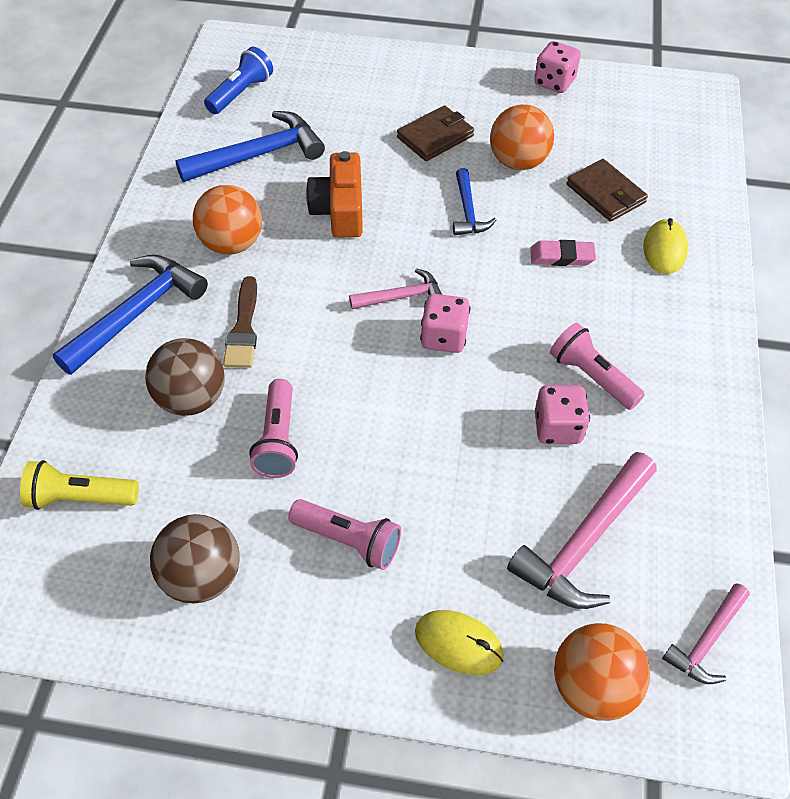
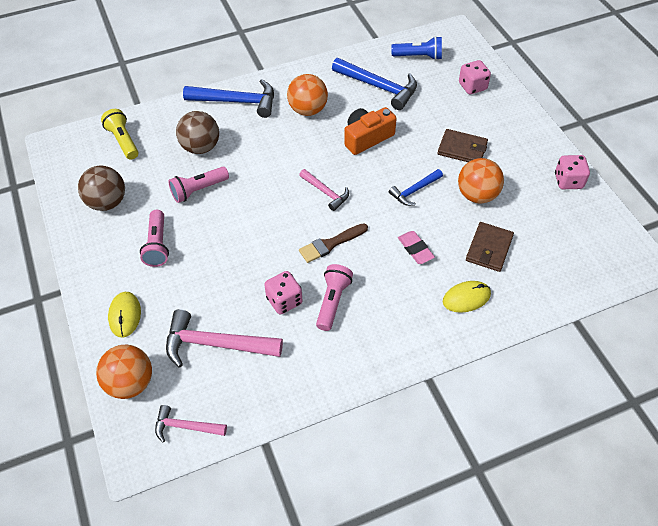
camera: 60 degrees right, 0 degrees up
(243, 328) = (256, 143): brown brush -> brown brush (330, 244)
(444, 337) = (311, 223): pink dice -> pink dice (472, 86)

